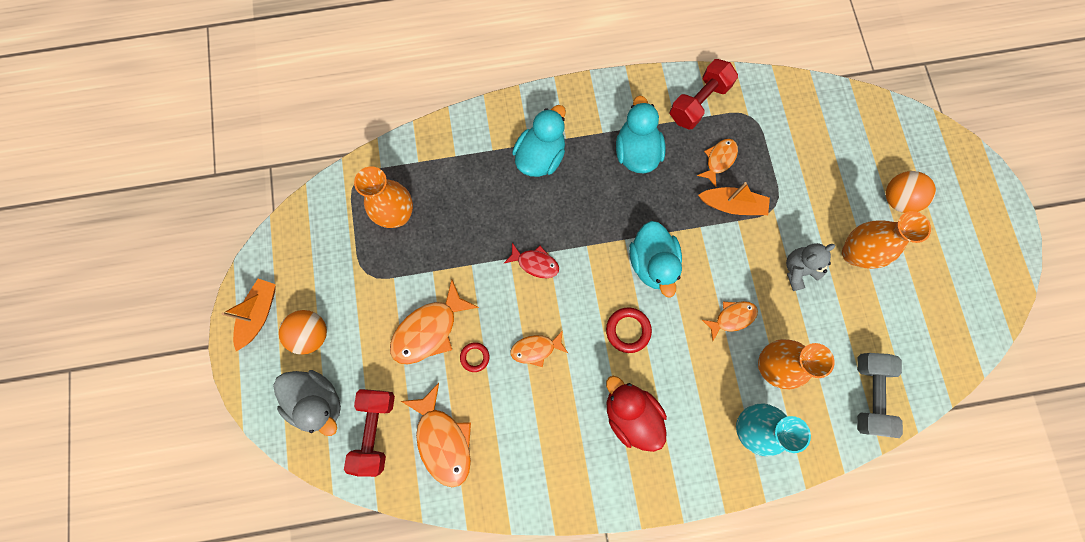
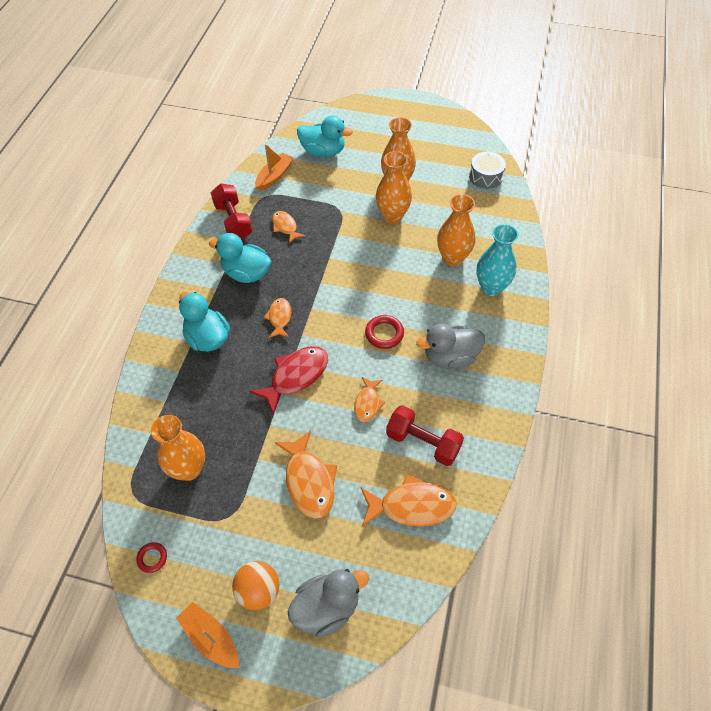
camera: 65 degrees left, 20 degrees down
(375, 430) = (378, 562): red dumbbell -> red dumbbell (423, 442)
(475, 357) = (351, 453): red ring -> red ring (152, 558)
(535, 263) = (295, 376): red fish -> red fish, size x1.70
(631, 414) = (450, 357): red duck -> grey duck
(652, 263) = (340, 298): turquoise duck -> turquoise duck (323, 151)
(732, 205) = (324, 233): orange boat -> orange boat (274, 176)
(732, 318) = (407, 266): orange fish -> orange fish (279, 318)
(798, 270) = (392, 216): grey teddy bear -> orange vase
(868, 394) = (497, 214): grey dumbbell -> none
(897, 199) = (372, 146): orange ball -> none
(924, 358) = (485, 177): none -> grey drum

